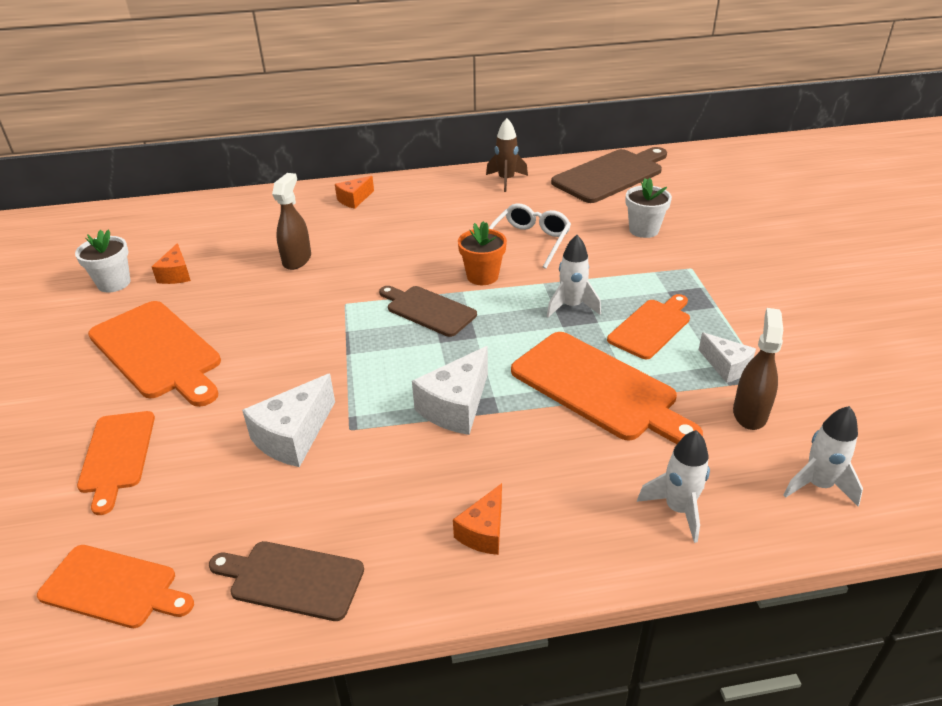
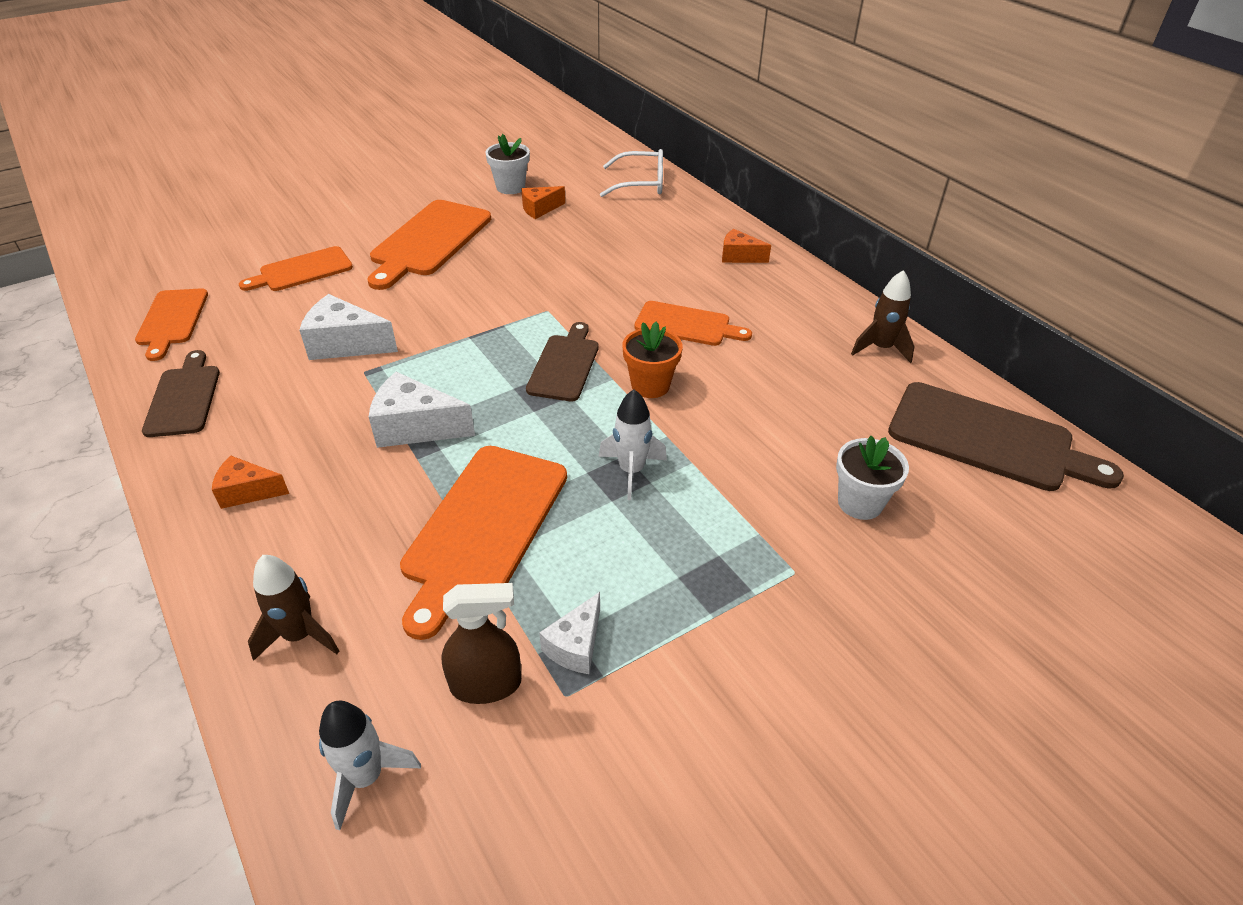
camera: 65 degrees right, 5 degrees up
(297, 260) = (603, 260): brown spray bottle -> none
(529, 241) = (749, 403): white glasses -> white glasses (641, 183)
(651, 327) = (626, 553): orange cutting board -> orange cutting board (686, 325)
(678, 509) = (300, 635): white rocket -> brown rocket

